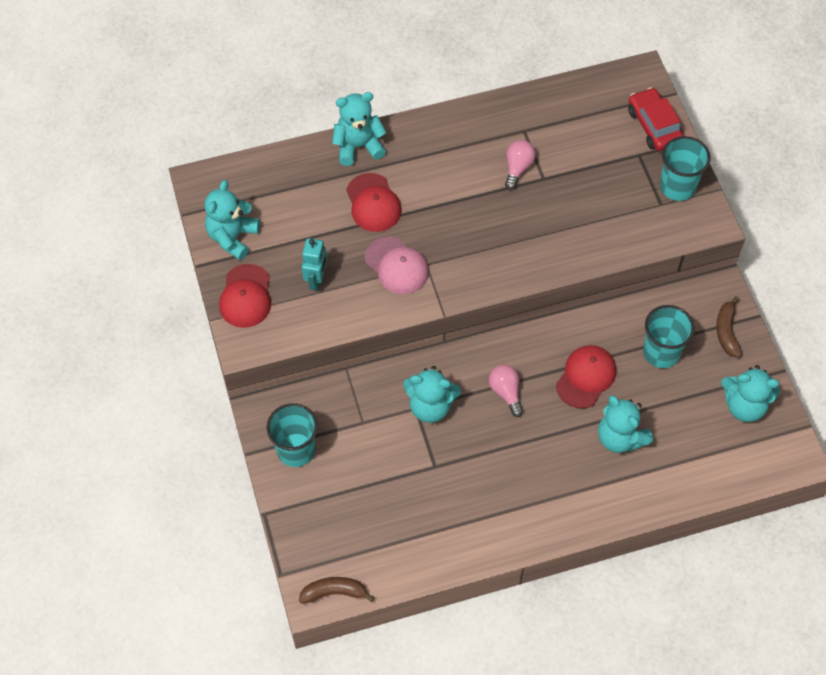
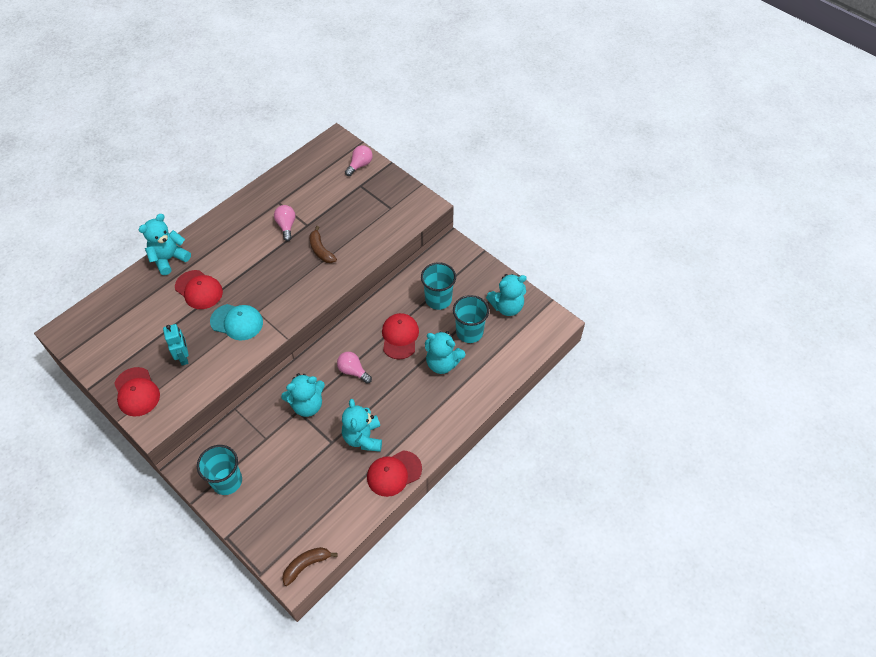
camera: 30 degrees left, 5 degrees down
(232, 237) = (106, 357): turquoise teddy bear -> turquoise teddy bear (363, 438)
(397, 266) = (237, 322): pink cap -> turquoise cap
(487, 541) = (394, 473): none -> red cap
(654, 126) = (360, 165): red car -> pink light bulb
(677, 186) = (395, 193): turquoise cup -> turquoise cup (469, 332)
(727, 331) = (471, 268): brown banana -> brown banana (321, 250)

